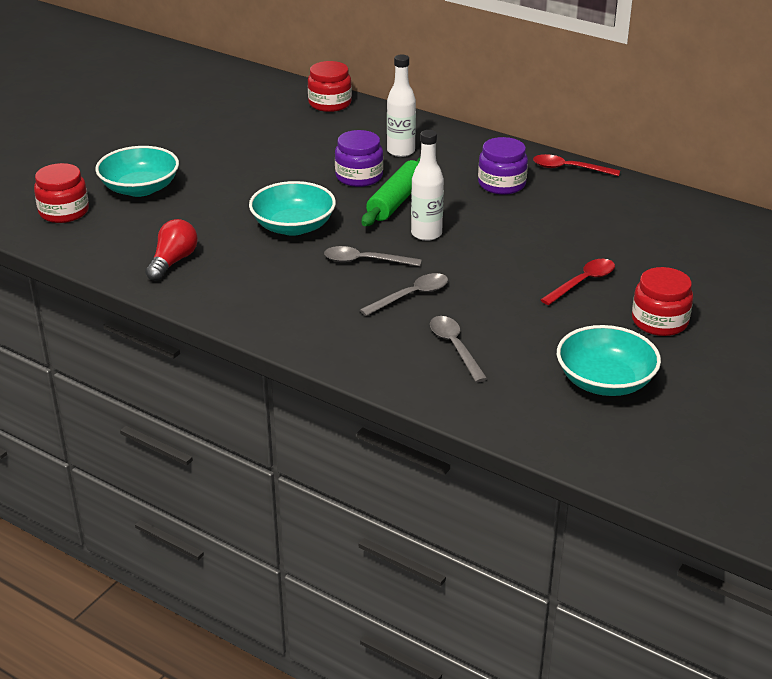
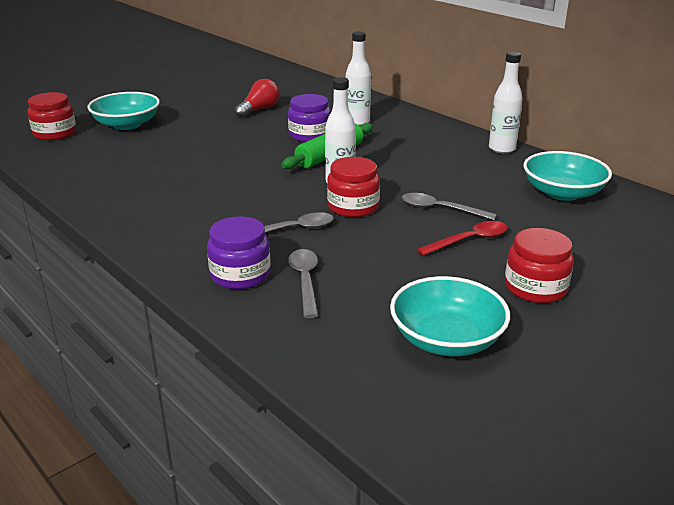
camera: 15 degrees right, 5 degrees down
(173, 262) = (106, 177): red light bulb -> red light bulb (259, 110)
(293, 226) = (227, 163): turquoise bowl -> turquoise bowl (562, 193)
(330, 103) = (321, 86): red jar -> red jar (353, 207)
(365, 261) = (270, 196): grey spoon -> grey spoon (440, 209)
(501, 184) = (432, 153): purple jar -> purple jar (240, 274)
(569, 169) = (502, 149): red spoon -> white bottle

